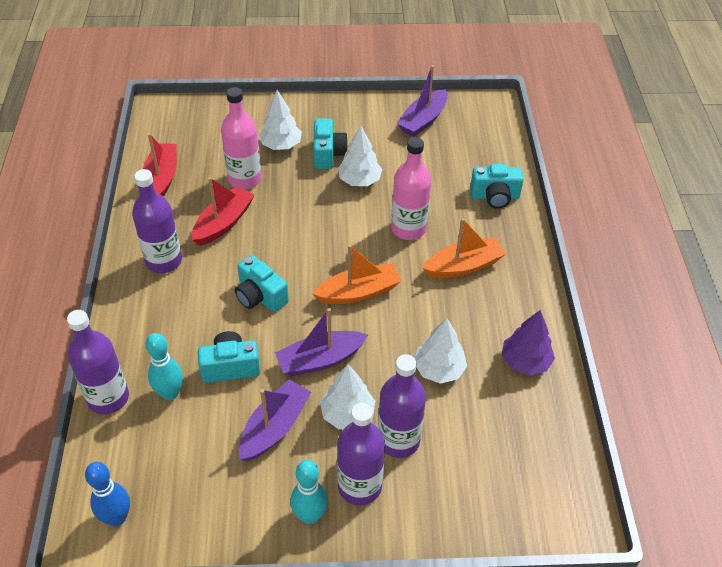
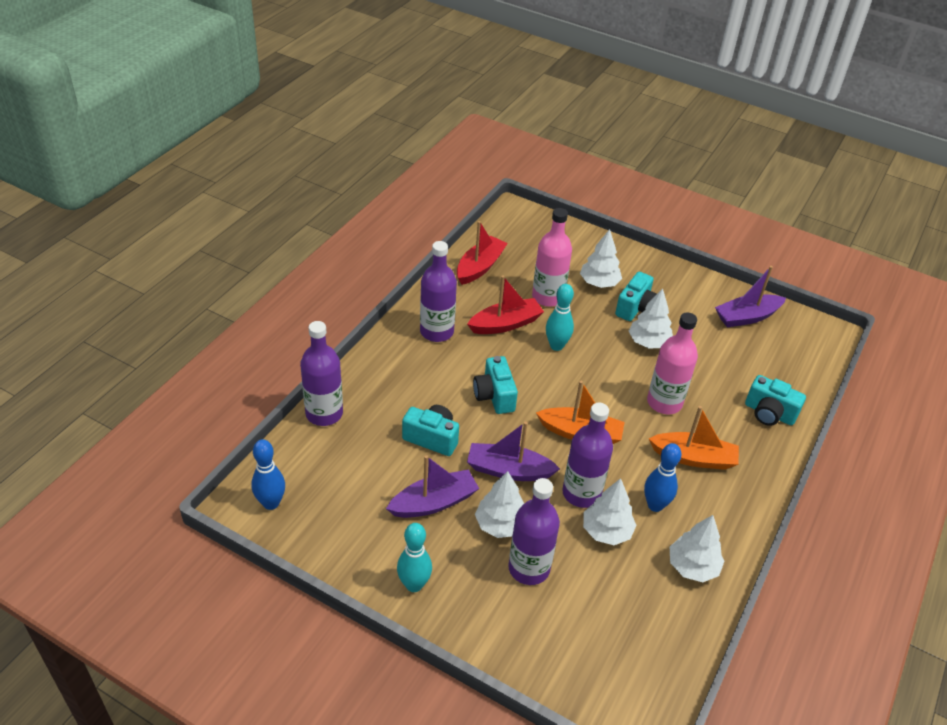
camera: 30 degrees right, 5 degrees down
(170, 393) = (372, 434): turquoise bowling pin -> turquoise bowling pin (556, 346)
(359, 486) = (470, 585): purple bottle -> purple bottle (581, 493)
(461, 324) = (655, 505): none -> blue bowling pin
(525, 361) = (692, 566): purple tree -> white tree

